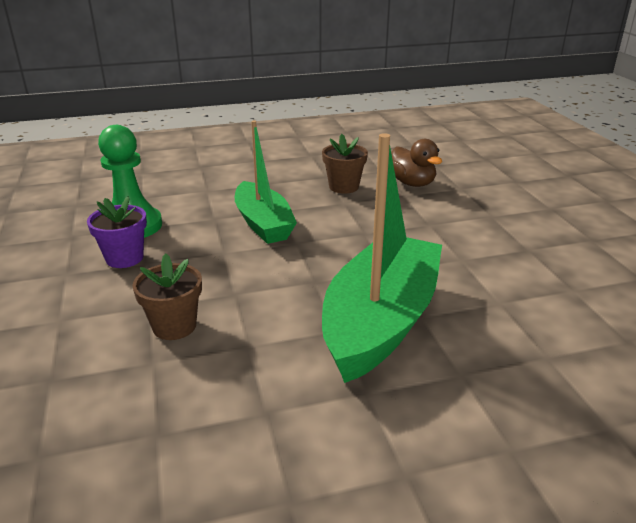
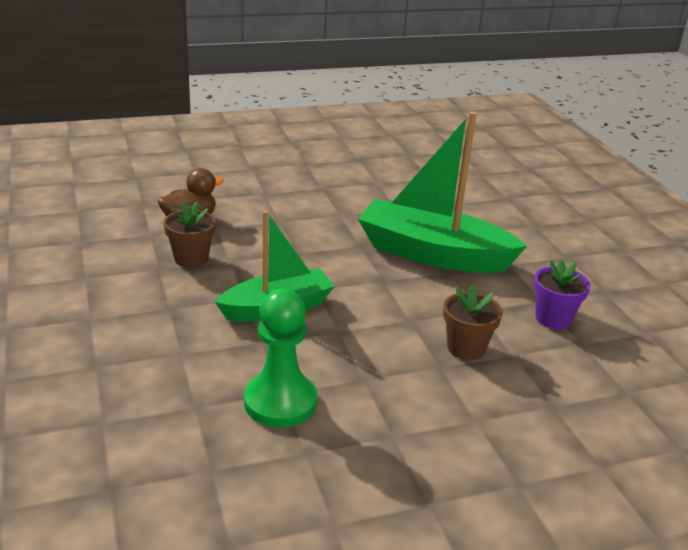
camera: 95 degrees left, 0 degrees up
(124, 258) = (357, 396): purple flower pot -> purple flower pot (553, 318)

